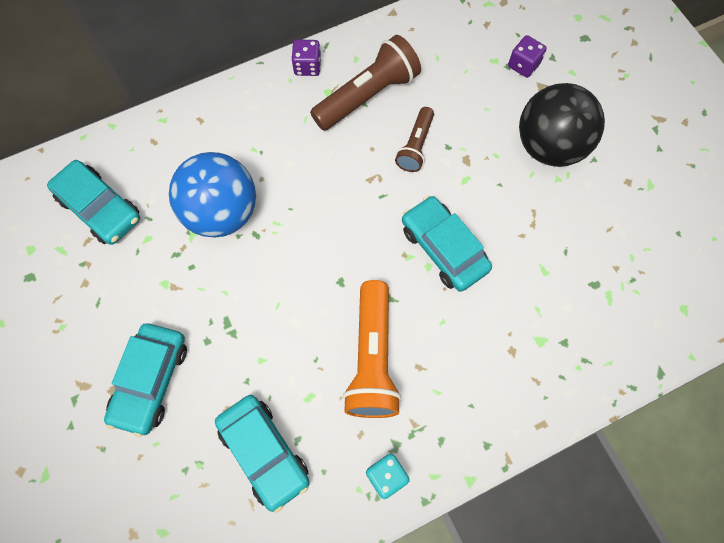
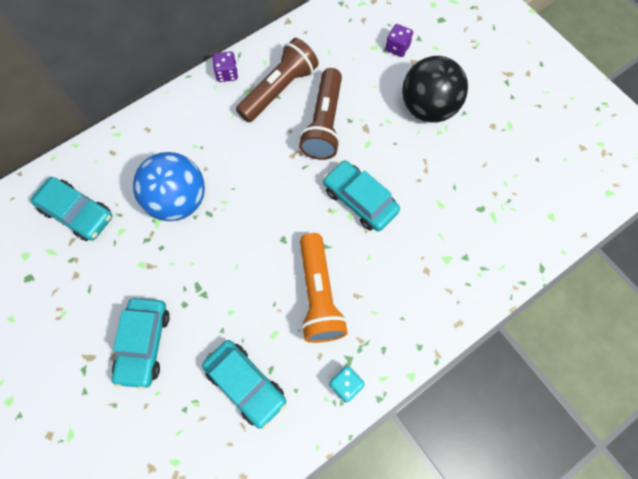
camera: 10 degrees left, 0 degrees up
(415, 146) = (324, 123): brown flashlight -> brown flashlight, size x1.71

